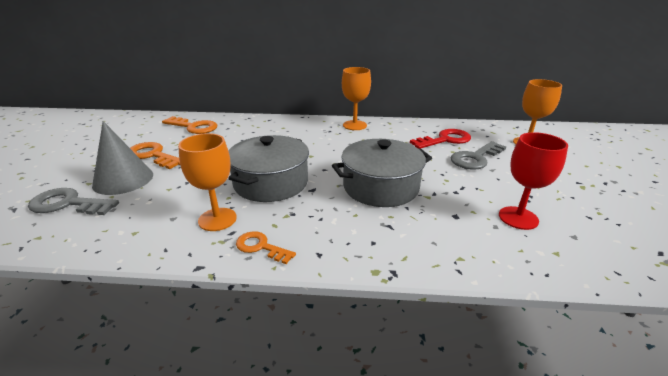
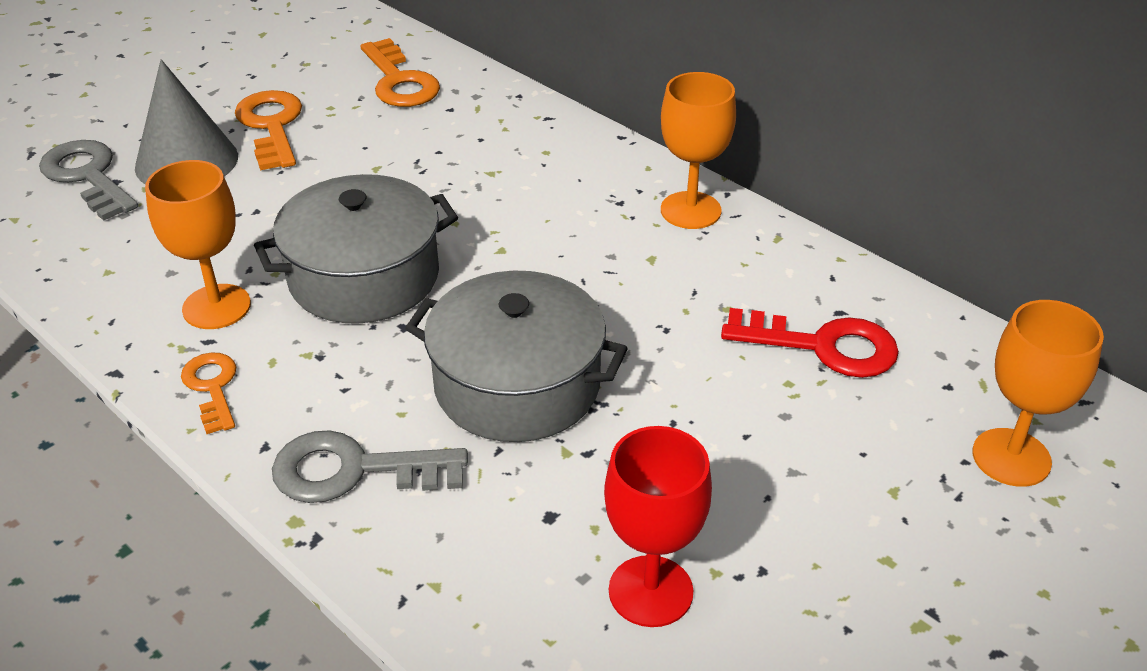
camera: 40 degrees right, 10 degrees up
(475, 158) = (806, 426): grey key -> grey key (353, 471)

